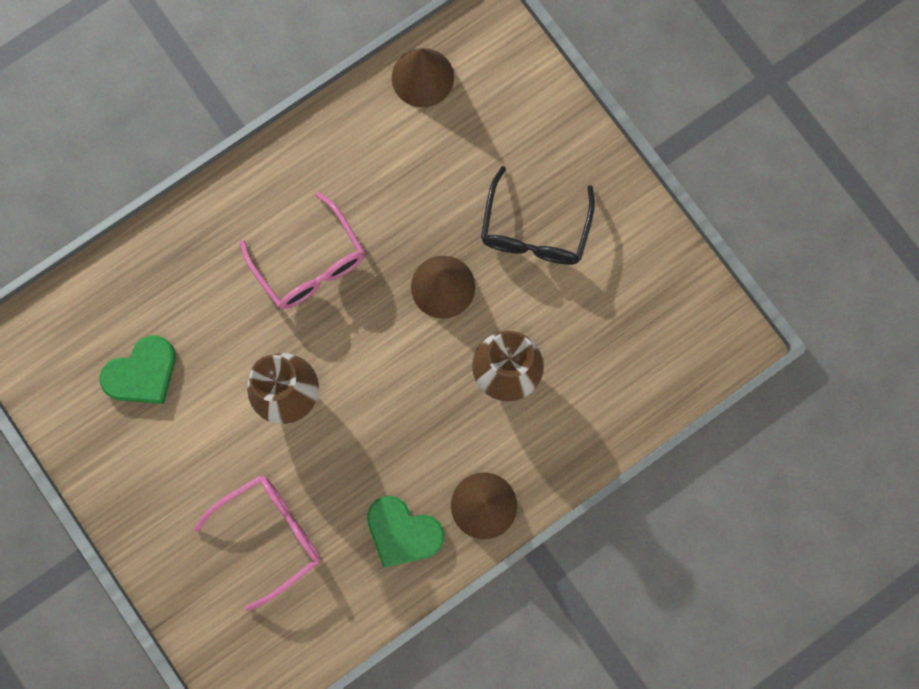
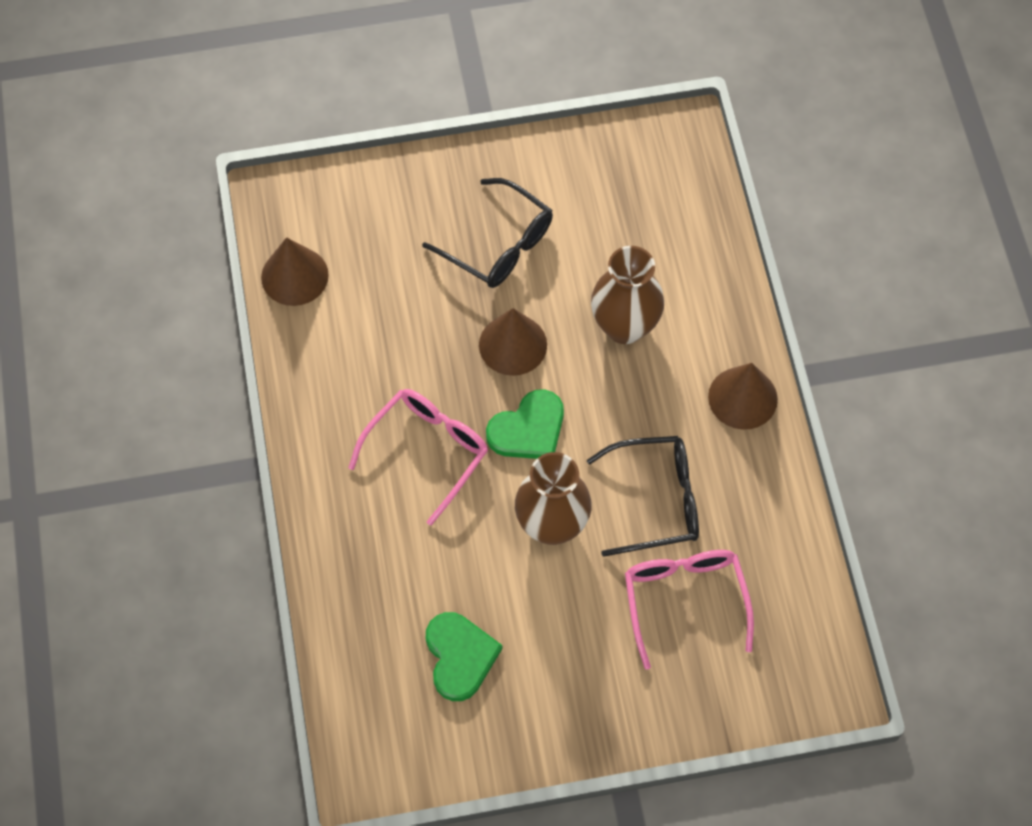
camera: 65 degrees left, 15 degrees down
(309, 262) = (426, 452): pink glasses -> pink glasses turned 45 degrees counterclockwise
(350, 471) = (654, 501): none -> black glasses
(403, 532) = (736, 479): green heart -> green heart (528, 429)

